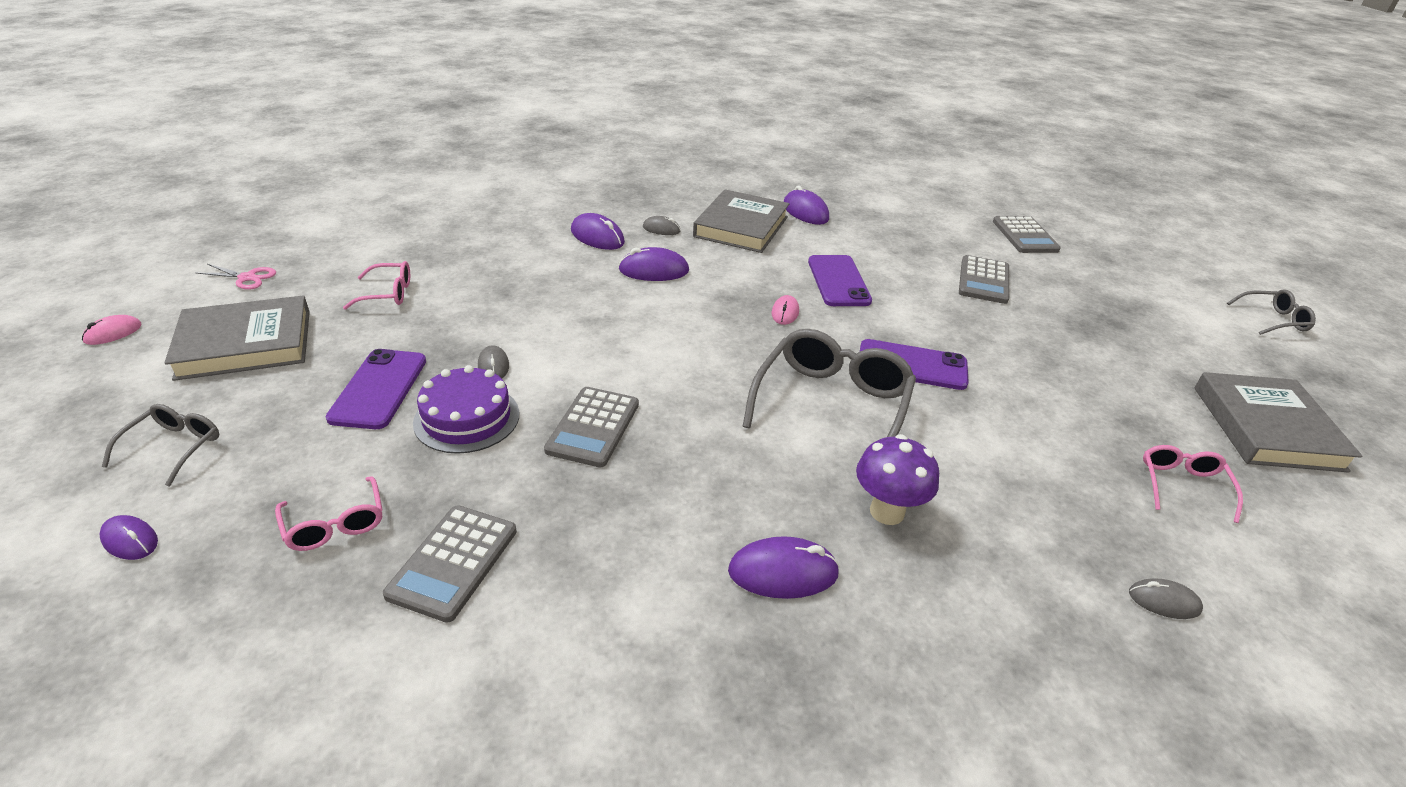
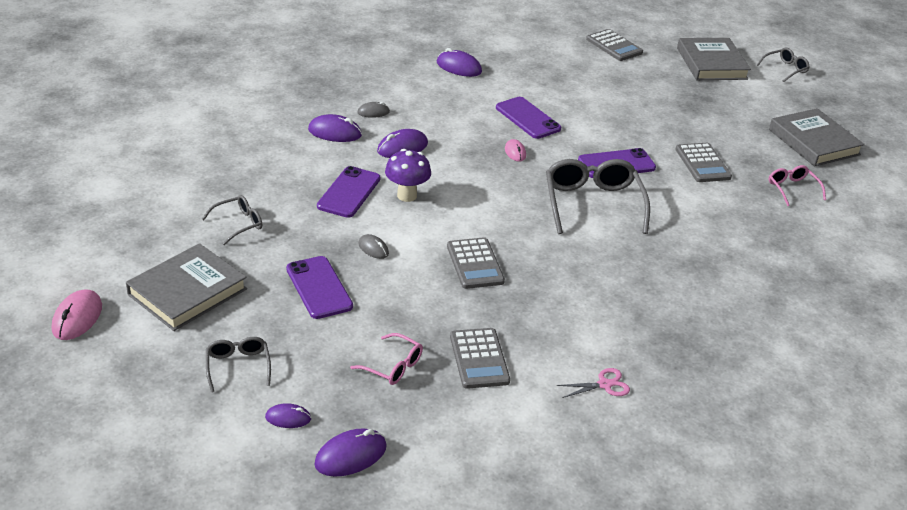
camera: 30 degrees left, 0 degrees up
(113, 333) = (77, 318): pink mouse -> pink mouse, size x1.64
(247, 278) = (115, 247): pink scissors -> pink scissors (604, 384)
(388, 293) = (238, 224): pink glasses -> grey glasses
(467, 418) = (395, 285): purple cake -> none
(540, 298) = (349, 192): none -> purple phone
(741, 227) = (426, 93): grey book -> grey book (711, 63)
(783, 572) = (643, 301): purple mouse -> purple mouse (350, 456)
(887, 512) = (667, 253): purple mushroom -> purple mushroom (407, 195)
(983, 280) = (613, 90): grey calculator -> grey calculator (702, 163)
(1164, 601) = (814, 250): grey mouse -> none

